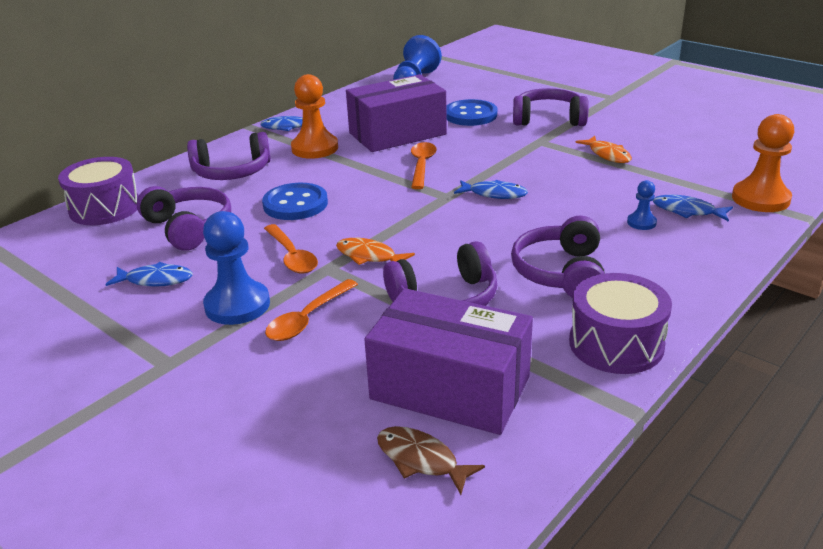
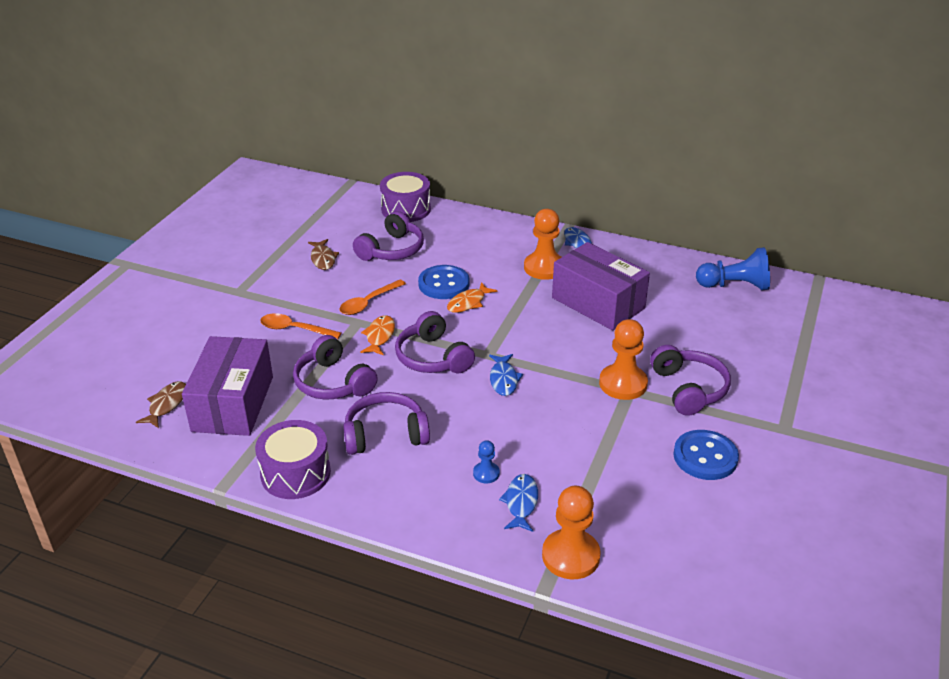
camera: 70 degrees right, 5 degrees up
(156, 280) = (323, 259): blue fish -> brown fish
(232, 172) = (483, 241): purple headphones -> purple headphones (433, 357)
(237, 305) = (303, 298): blue pawn -> none
(422, 165) = (539, 330): orange spoon -> none
(470, 115) = (667, 337): blue button -> blue button (705, 457)
(529, 142) = (623, 384): none -> orange pawn
(607, 155) = (622, 439): orange fish -> orange fish (468, 303)

